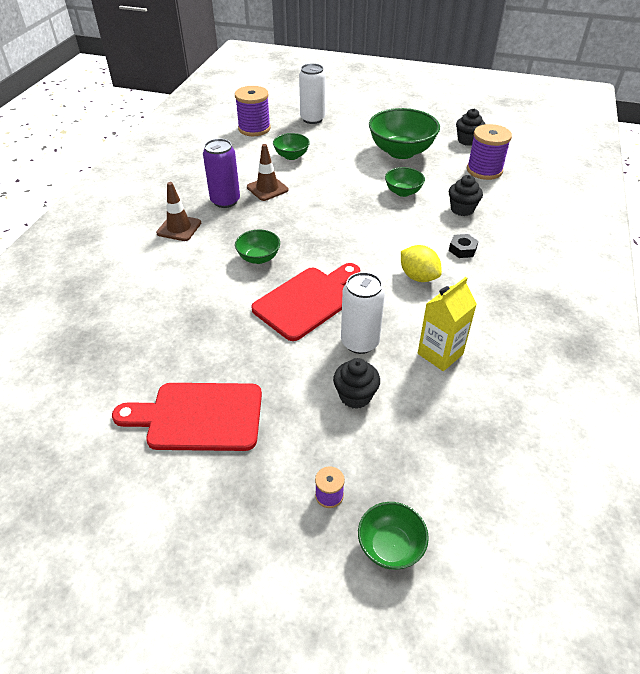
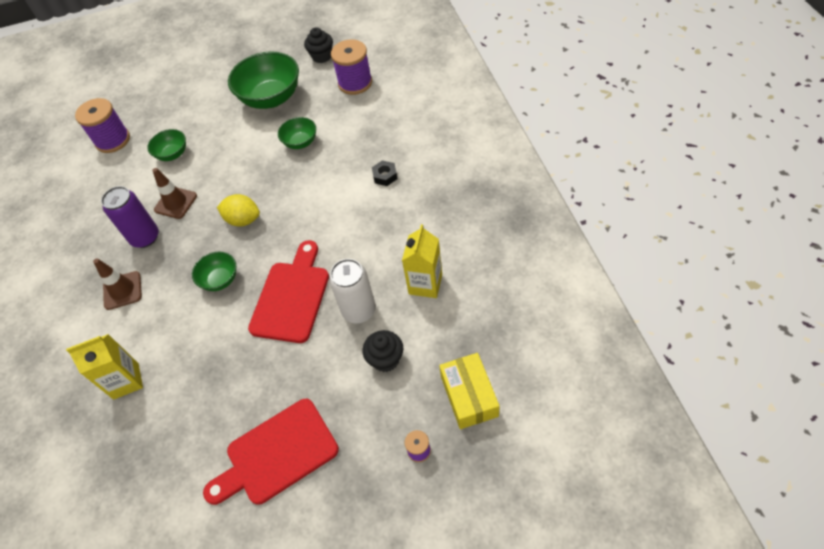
camera: 25 degrees left, 10 degrees up
(129, 291) = (126, 381): none -> yellow carton
(312, 119) = (163, 100): white can -> none
(390, 546) = (483, 459): green bowl -> none
(416, 476) = (469, 396): none -> yellow box
(418, 277) = (366, 222): yellow lemon -> yellow lemon (243, 220)
(462, 209) = (361, 135): black cupcake -> none

